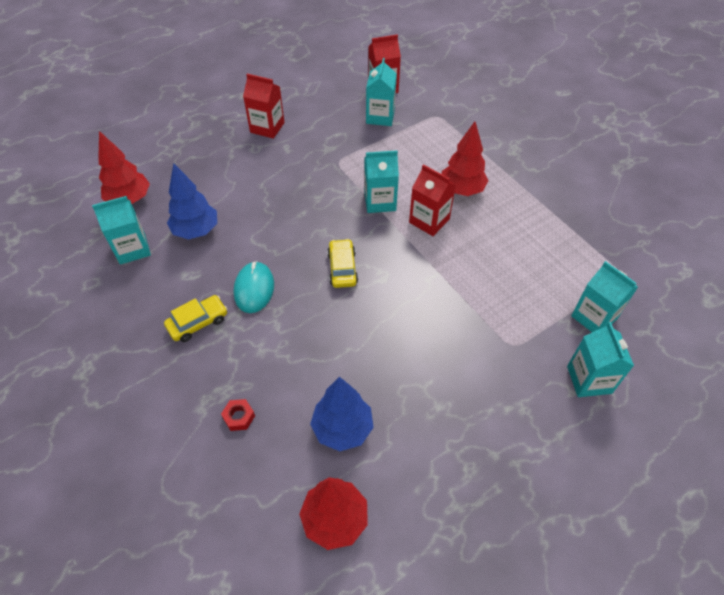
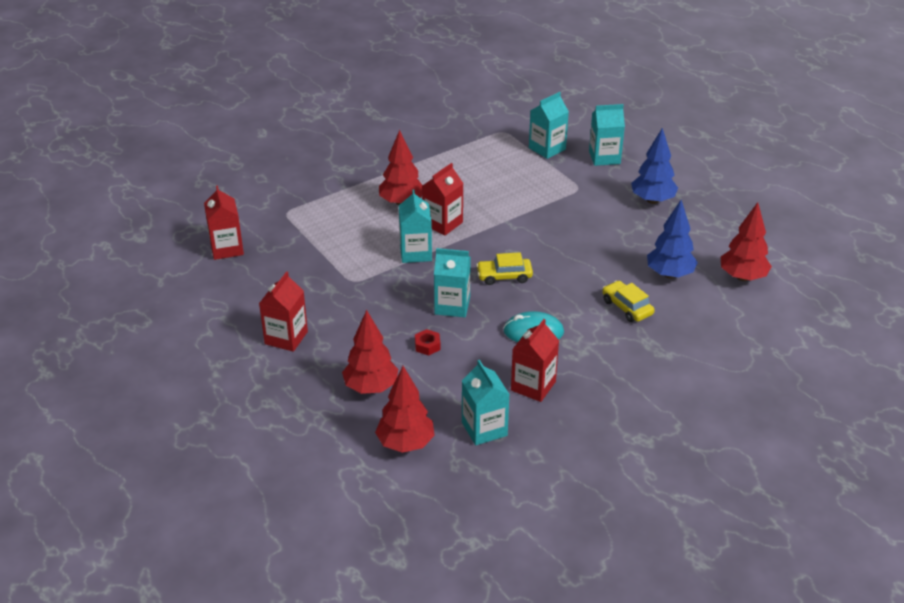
camera: 90 degrees left, 15 degrees down
(178, 285) = (533, 386): none -> red carton
(196, 231) = (456, 381): blue tree -> blue tree (652, 200)
(198, 322) = (577, 366): yellow car -> yellow car (627, 307)
(199, 177) = (371, 387): none -> red tree
(239, 417) = (671, 331): red nut -> red nut (427, 345)
(380, 116) = (280, 251): turquoise carton -> turquoise carton (452, 306)

